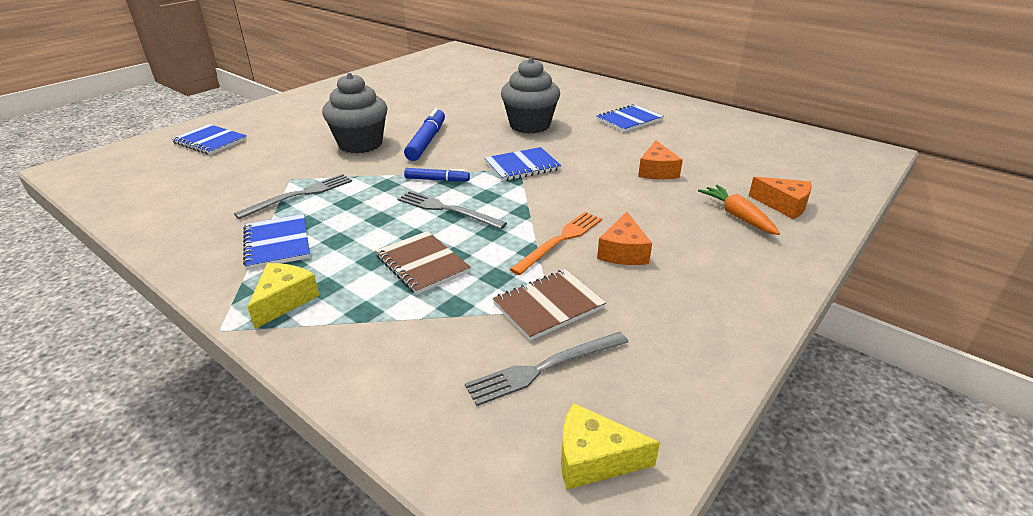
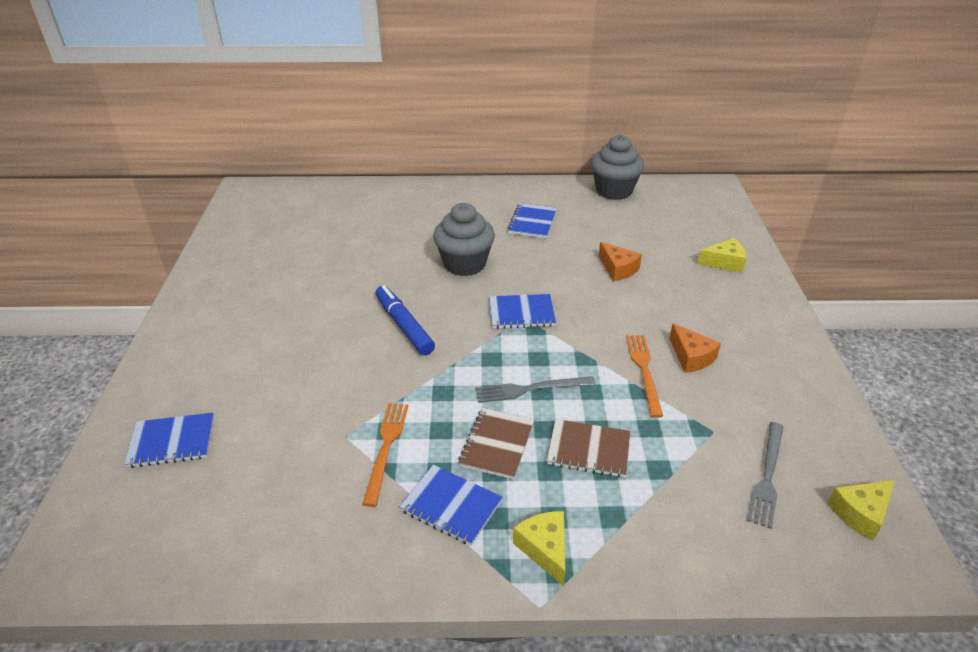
camera: 40 degrees left, 5 degrees up
(300, 195) = (386, 448): grey fork -> orange fork
(360, 144) = (347, 360): grey cupcake -> grey cupcake (614, 191)
(437, 180) = (477, 364): blue marker -> none
(522, 166) = (521, 313): blue notebook -> blue notebook turned 60 degrees clockwise
(548, 306) = (709, 429): brown notebook -> brown notebook (497, 444)
(737, 216) = (712, 287): orange carrot -> none
(783, 205) = (724, 262): orange cheese -> yellow cheese

